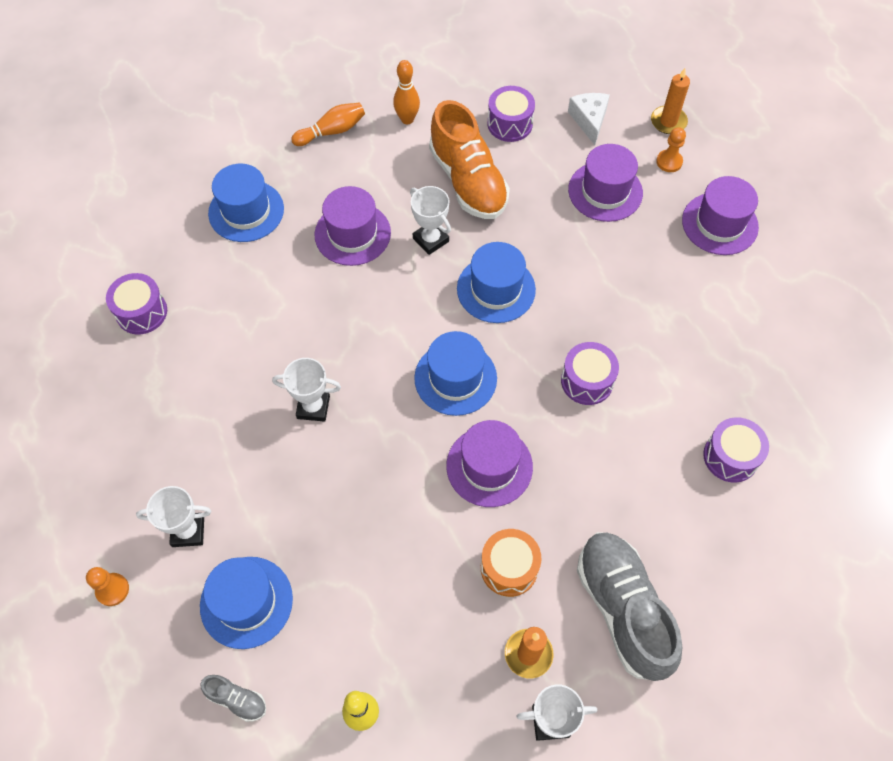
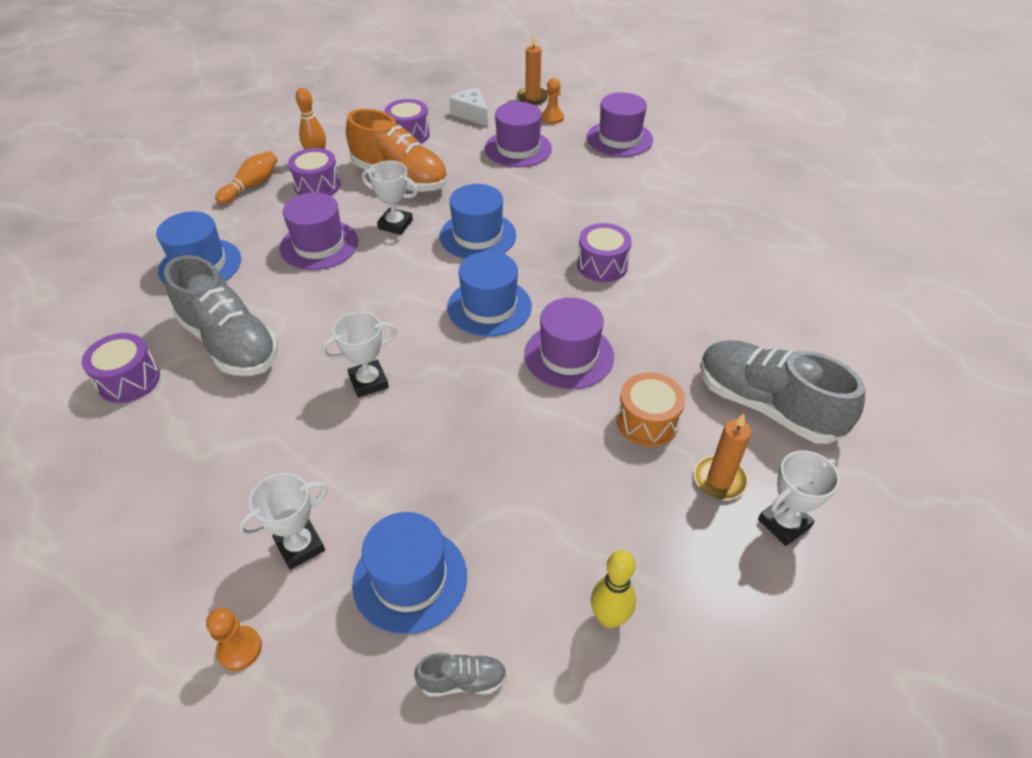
camera: 30 degrees left, 15 degrees down
(230, 311) = (230, 343): none -> grey shoe
(730, 456) = (753, 268): purple drum -> purple drum (317, 186)

